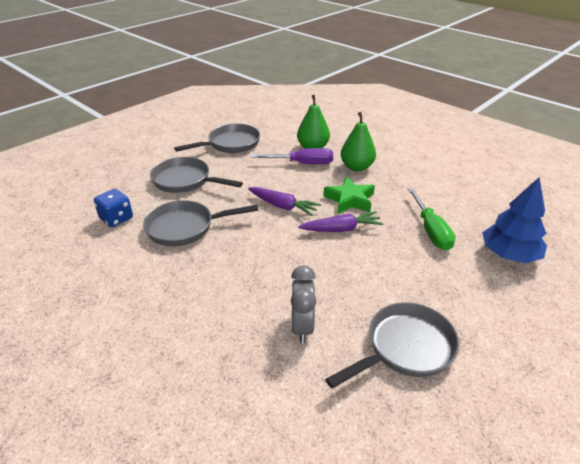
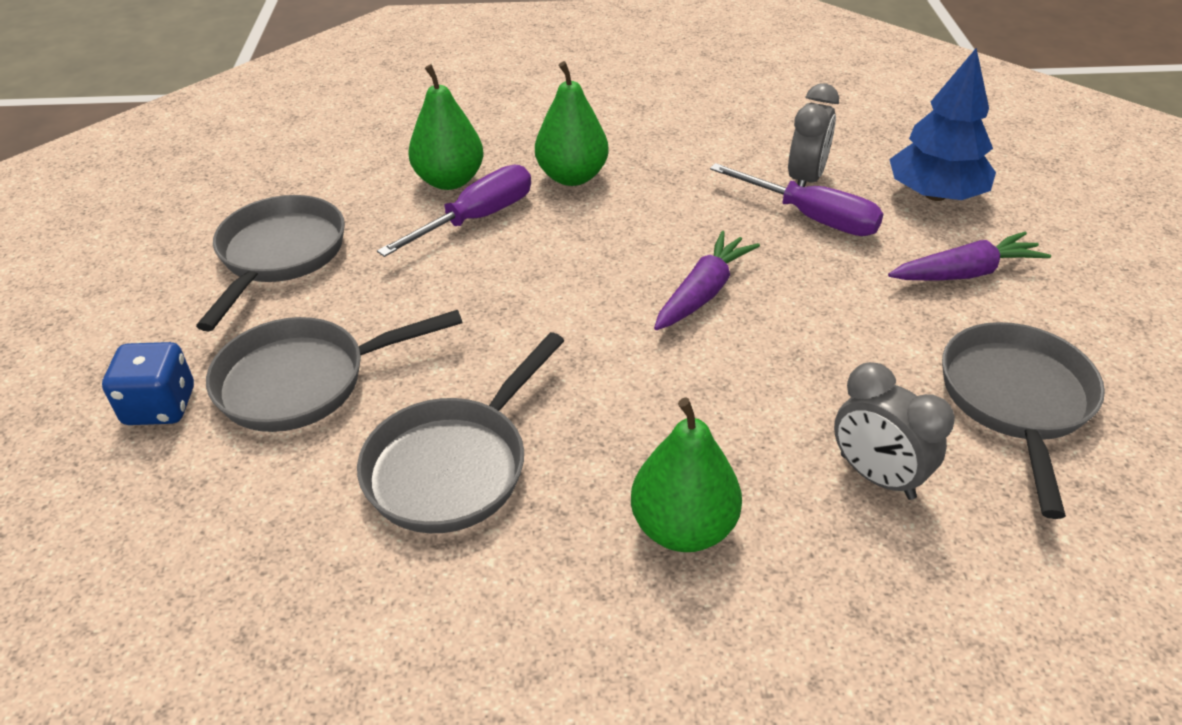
camera: 45 degrees left, 5 degrees up
(116, 219) = (280, 552): blue dice -> blue dice (160, 406)
(216, 291) = (683, 528): none -> green pear
(283, 206) = (562, 313): purple carrot -> purple carrot (966, 273)
(350, 200) = (644, 237): green star -> none
(430, 230) = (811, 217): green screwdriver -> purple screwdriver
(452, 216) = (805, 180): none -> grey clock

